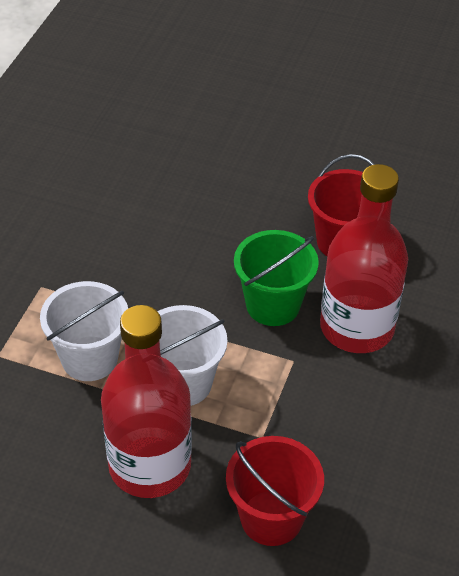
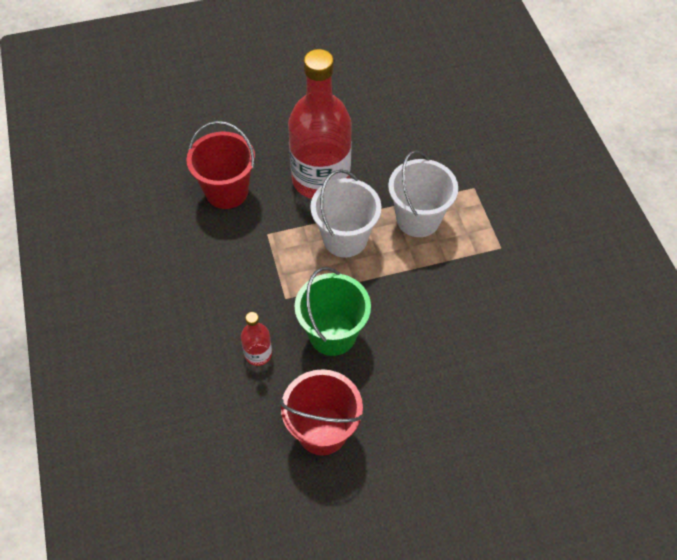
camera: 145 degrees right, 10 degrees up
(357, 327) = (258, 354): red bottle -> red bottle, size x0.42

